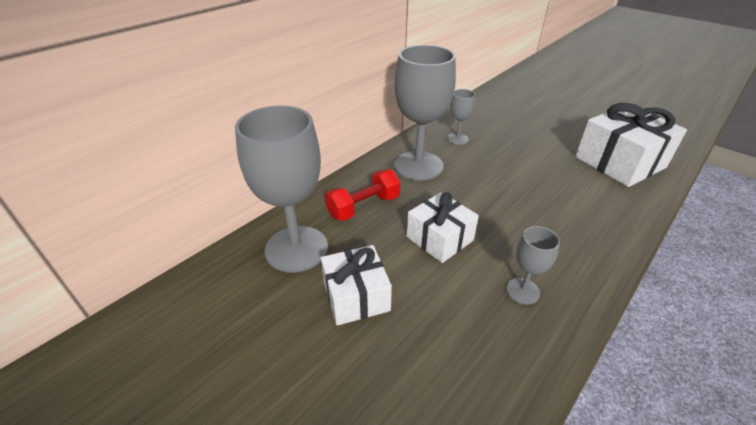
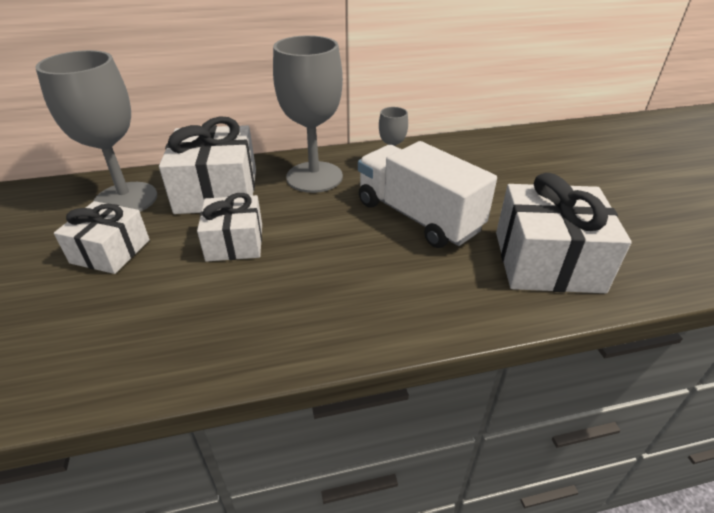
camera: 35 degrees right, 0 degrees up
(364, 207) = (217, 191): red dumbbell -> white gift
(521, 165) = (418, 216): none -> white truck
(522, 291) = (232, 318): grey goblet -> none

